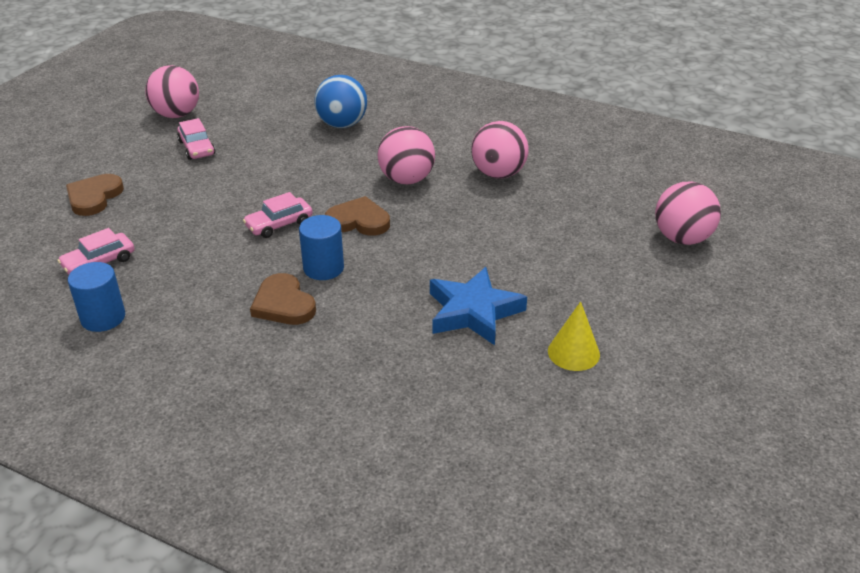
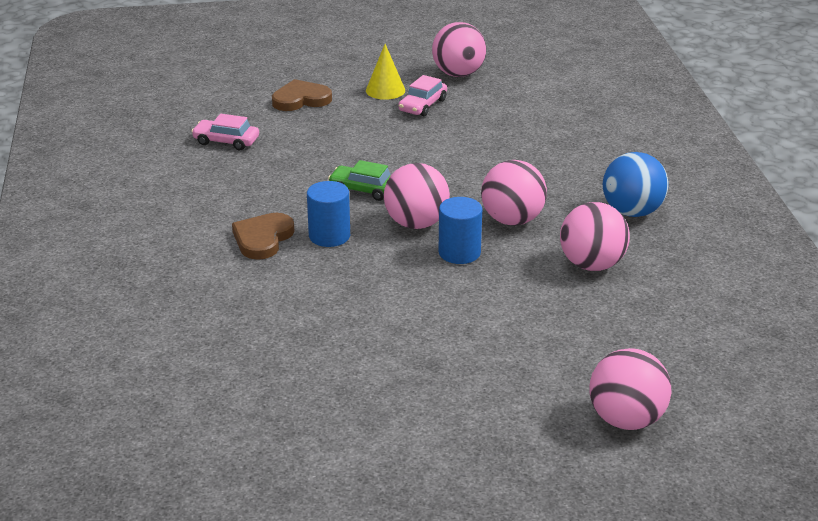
camera: 55 degrees right, 5 degrees down
(103, 318) = (167, 174): blue cylinder -> blue cylinder (459, 253)
(279, 224) = (364, 190): pink car -> green car
(342, 125) = (556, 151): blue ball -> blue ball (632, 212)
(358, 221) = (416, 223): brown heart -> pink ball
(473, 312) = (354, 334): blue star -> none
(573, 352) = (355, 411): yellow cone -> yellow cone (385, 90)

